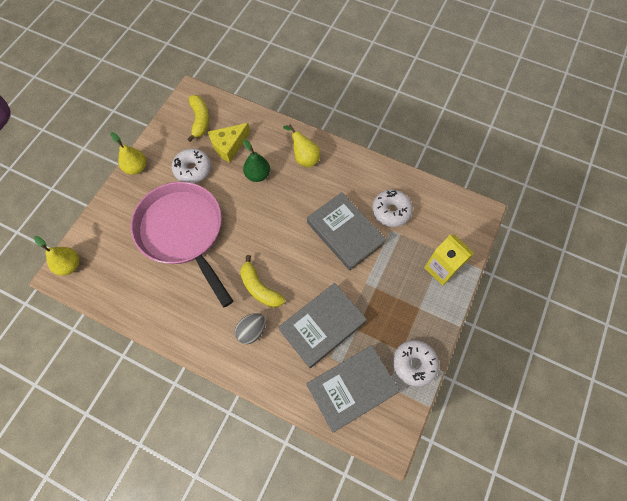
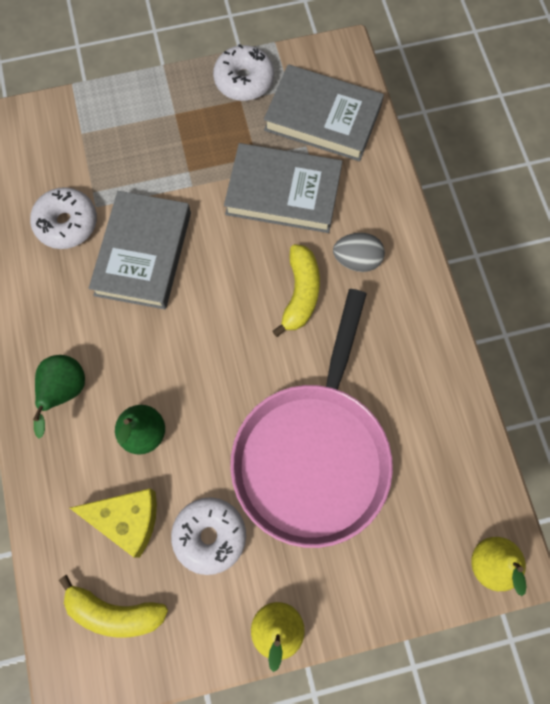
camera: 130 degrees left, 5 degrees up
(200, 120) = (114, 612): yellow banana -> yellow banana turned 120 degrees counterclockwise
(304, 158) = (64, 392): yellow pear -> green pear
(441, 268) = (104, 121): yellow carton -> none

